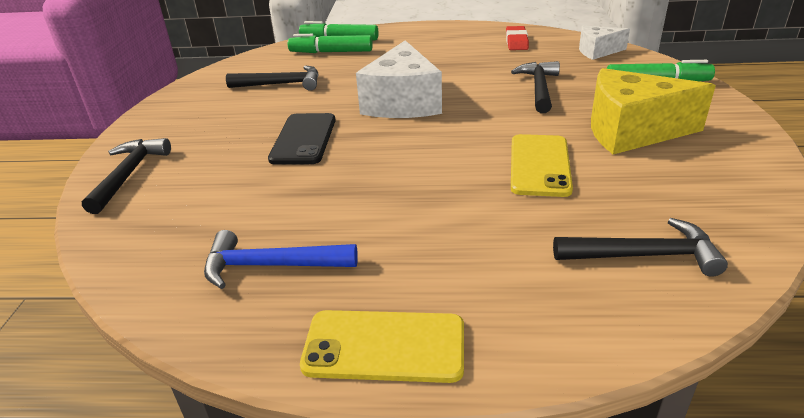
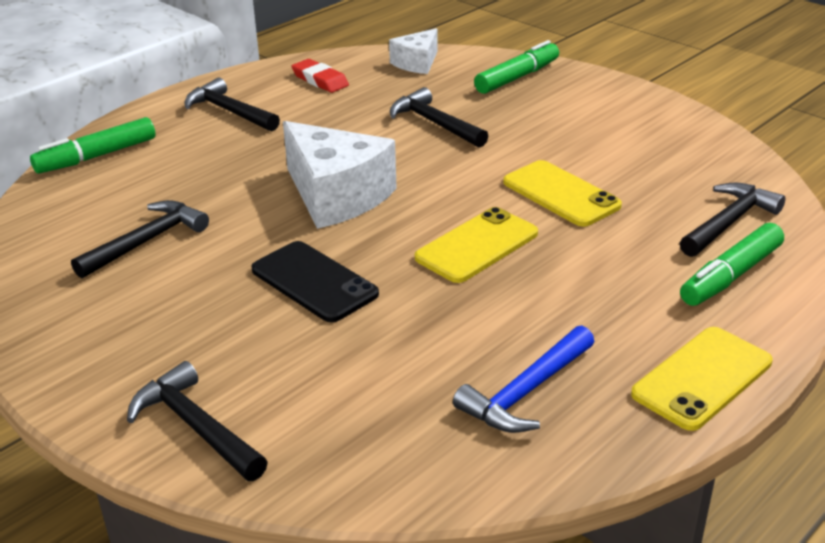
camera: 50 degrees left, 0 degrees up
(331, 52) = (122, 176): green marker -> green marker (731, 276)
(421, 167) = (477, 246): none -> yellow phone
(436, 41) = (229, 111): none -> black hammer
(631, 131) = (572, 132): yellow cheese -> none

